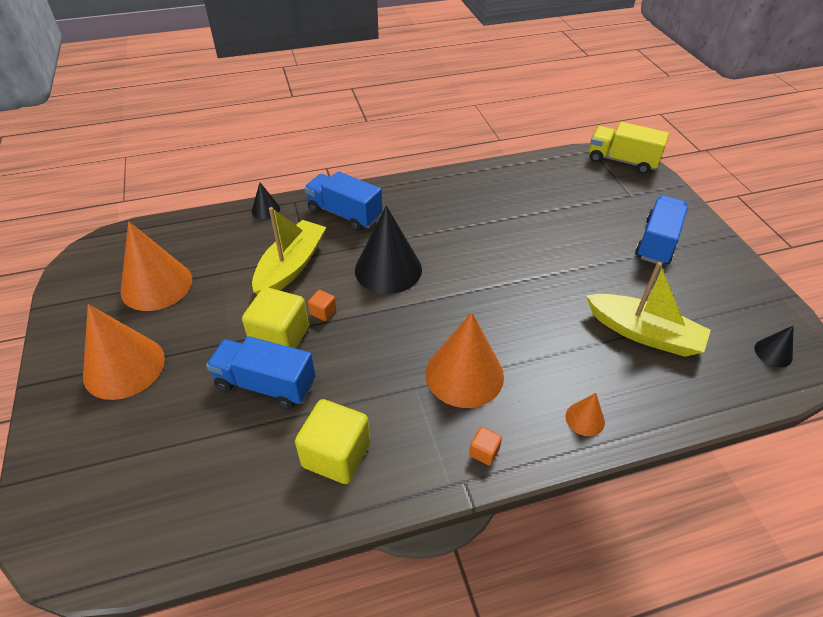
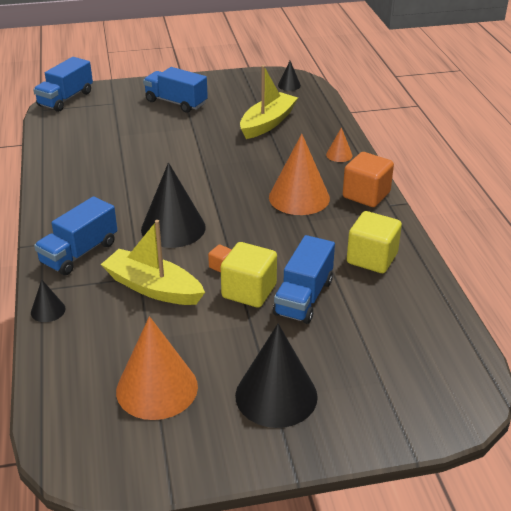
camera: 85 degrees left, 10 degrees down
(124, 367) = (276, 395): orange cone -> black cone
(484, 452) = (366, 195): orange cube -> orange cube, size x2.20
(622, 161) = (66, 99): yellow truck -> blue truck

